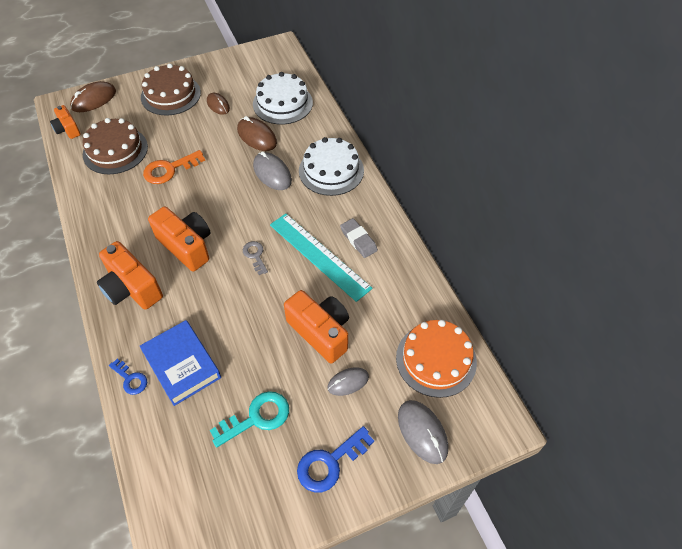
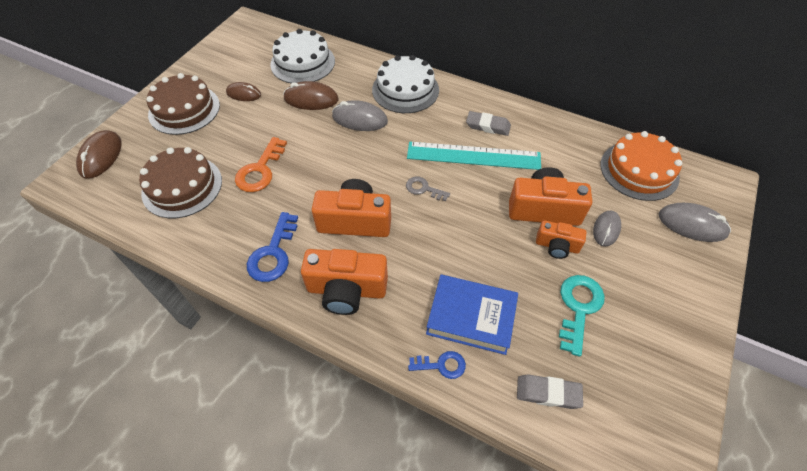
camera: 40 degrees left, 0 degrees up
(68, 129) = (102, 198): orange camera -> orange camera (557, 246)
(170, 451) = (548, 393): none -> grey eraser
(329, 463) = (666, 295): blue key -> blue key (273, 253)

